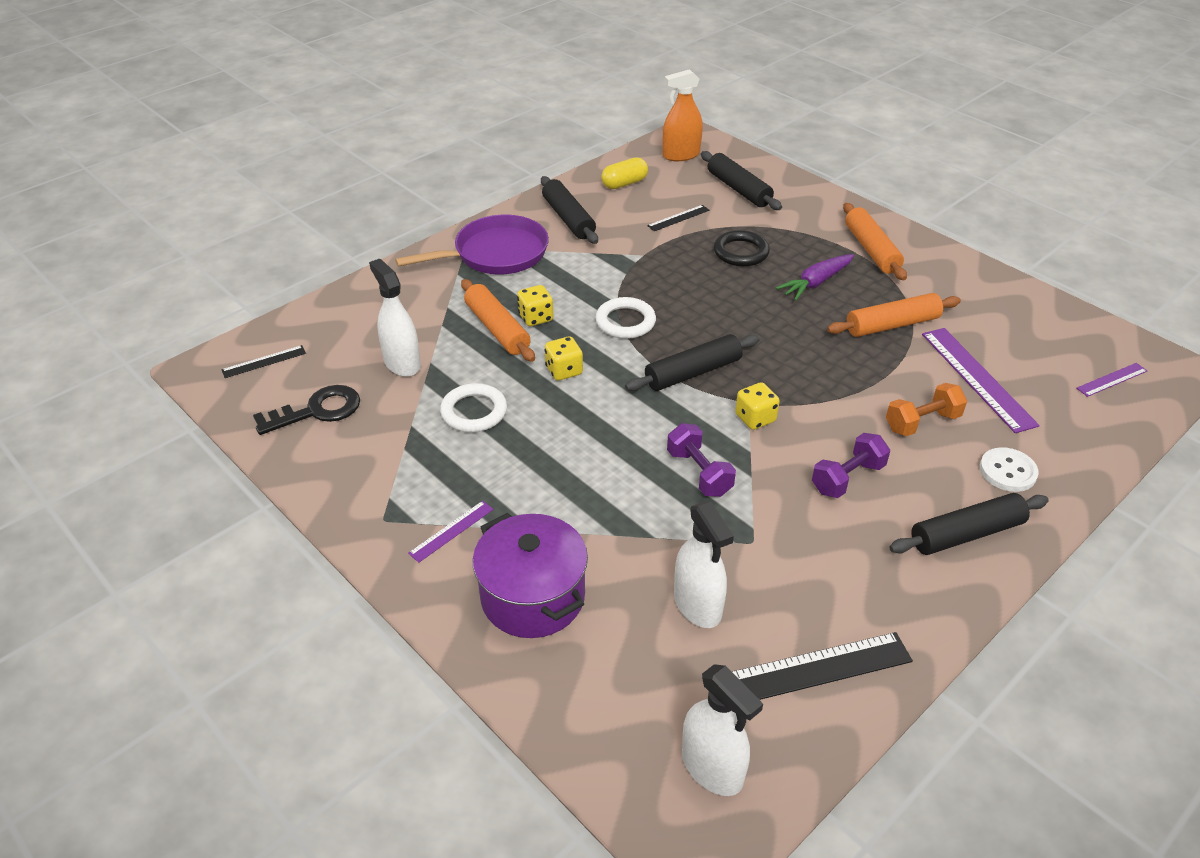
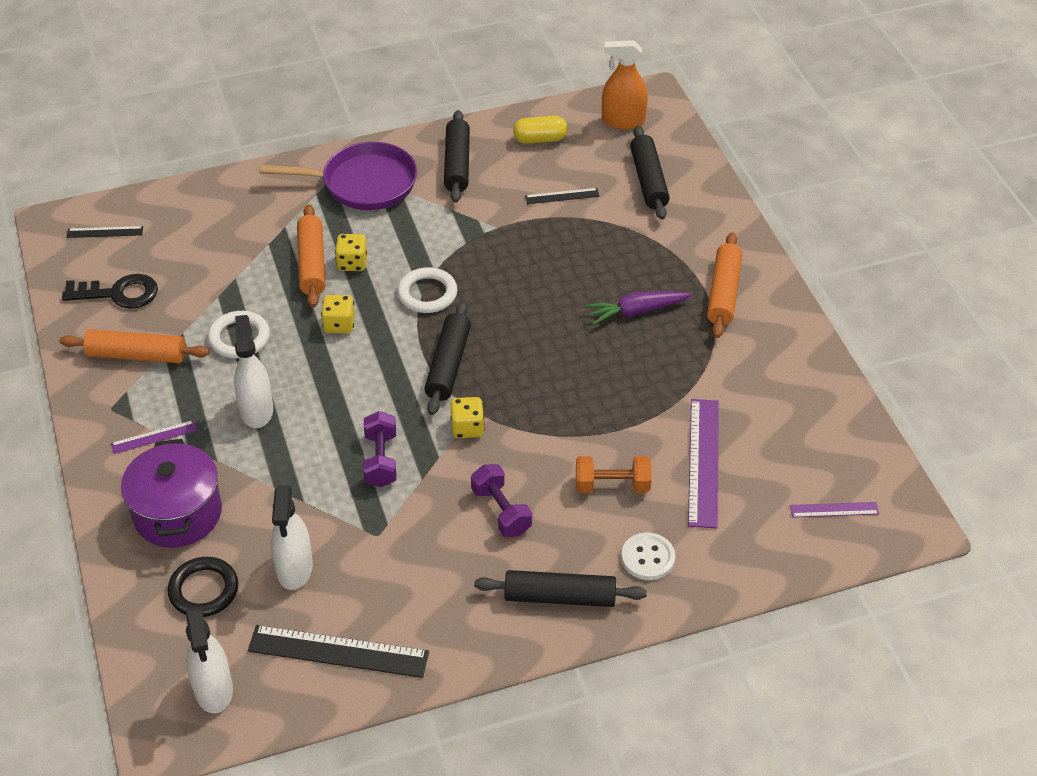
camera: 25 degrees right, 5 degrees up
(402, 363) = (212, 271): white spray bottle -> white spray bottle (256, 410)
(693, 372) = (448, 365): black rolling pin -> black rolling pin turned 75 degrees counterclockwise
(741, 252) = (592, 254): black ring -> black ring (204, 590)
(847, 478) = (501, 511): purple dumbbell -> purple dumbbell turned 75 degrees clockwise
(892, 325) = (671, 380): orange rolling pin -> orange rolling pin (136, 355)

